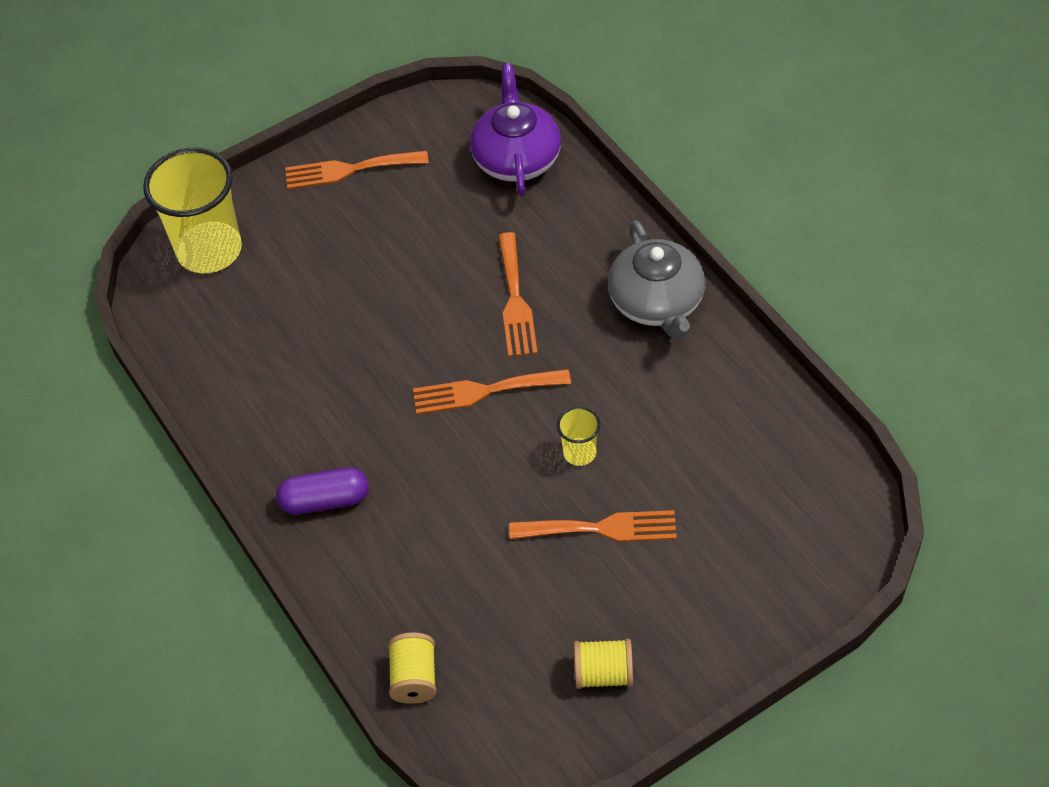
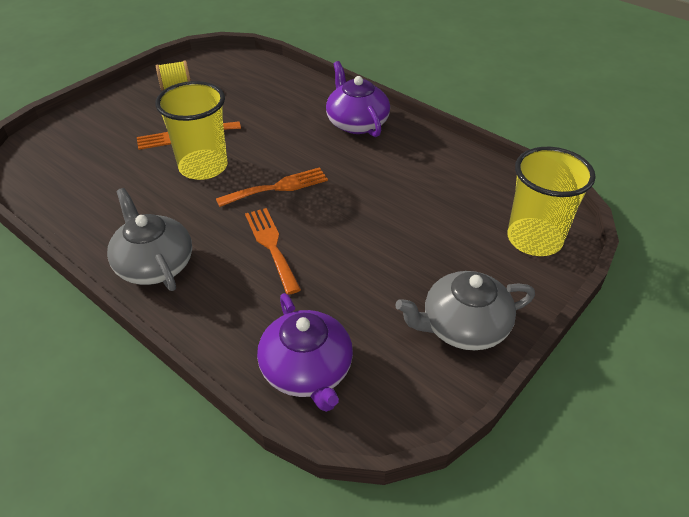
camera: 160 degrees right, 10 degrees down
(325, 500) = (356, 123): purple capsule -> purple teapot
(349, 170) = (463, 327): orange fork -> grey teapot
(414, 678) = (274, 72): yellow spool -> none
(579, 453) = (203, 167): yellow cup -> yellow cup, size x2.20

